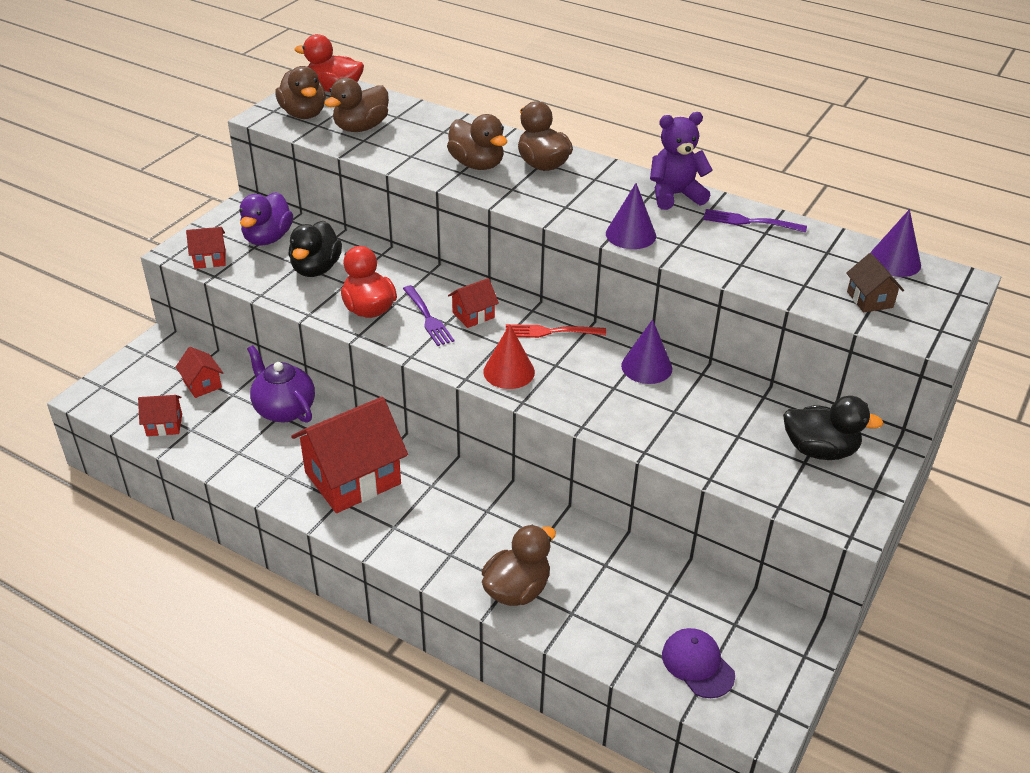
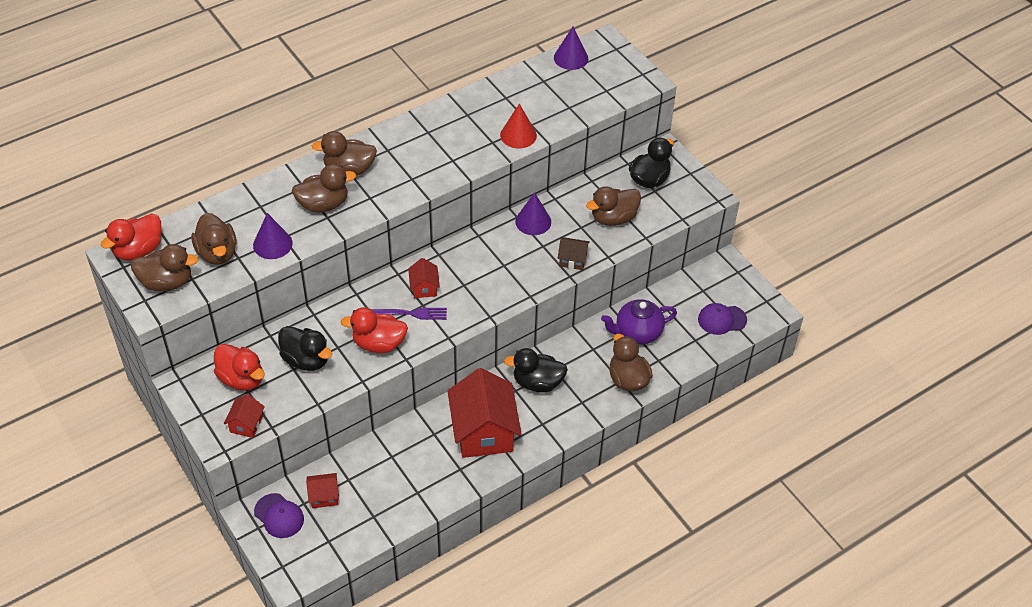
camera: 65 degrees left, 10 degrees up
(164, 362) = (279, 516): none -> purple cap
(164, 425) = (358, 532): red house -> none
(268, 238) = (242, 379): purple duck -> red duck
(284, 409) = (386, 451): purple teapot -> purple teapot (637, 333)
(455, 501) = (537, 382): none -> black duck
(509, 372) = (496, 291): red cone -> red cone (518, 135)
(551, 332) = (468, 253): red fork -> none
(630, 234) = (467, 160): purple cone -> purple cone (272, 244)
(675, 195) = (436, 119): purple teddy bear -> none
(716, 436) = (613, 218): none -> brown duck
(750, 222) = (490, 98): purple fork -> none
(869, 299) = (599, 87): brown house -> brown house (572, 260)

